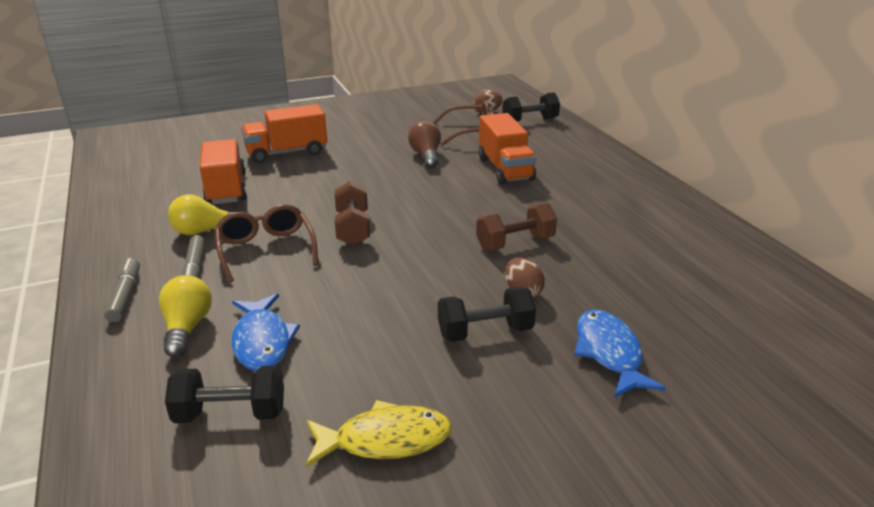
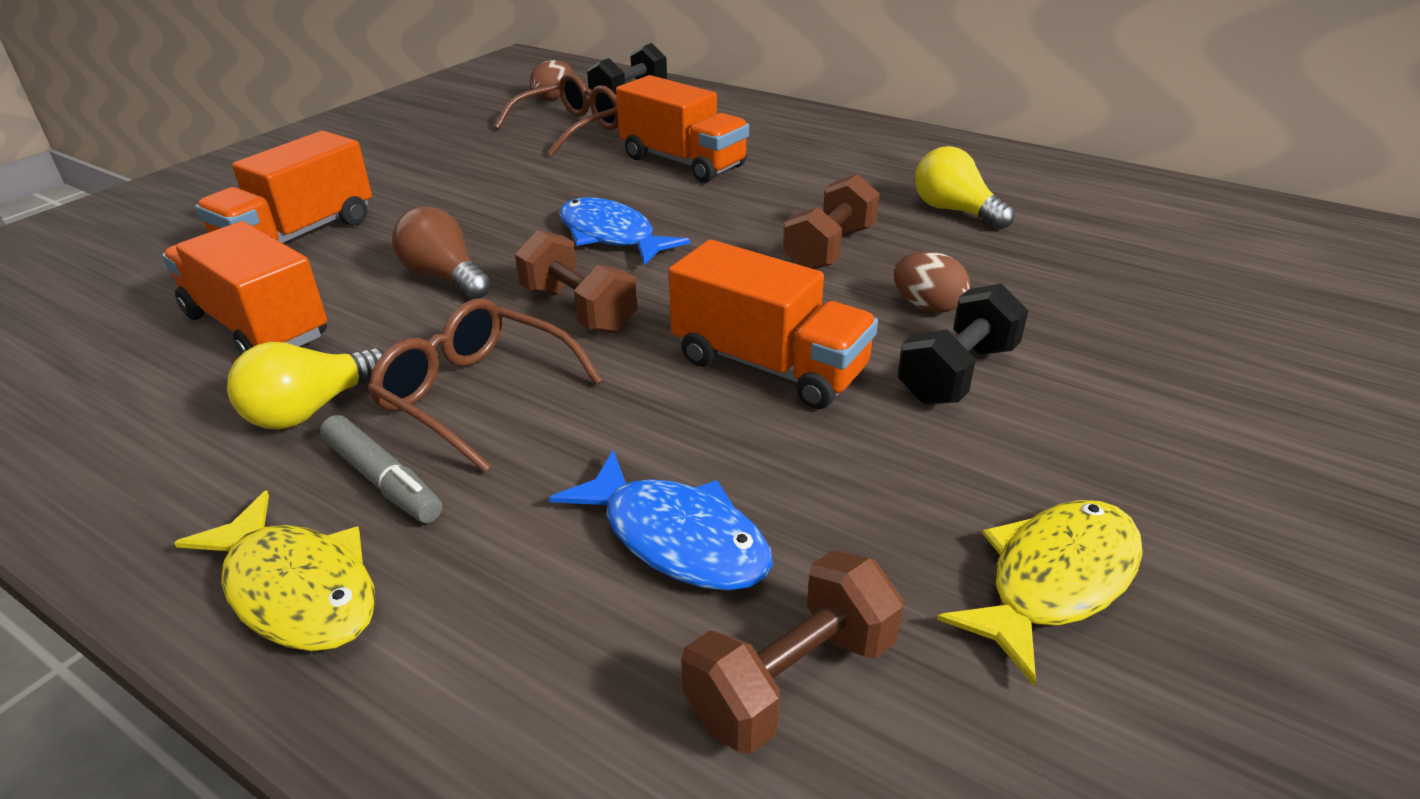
camera: 35 degrees left, 5 degrees up
(125, 296) = (297, 589): grey marker -> yellow fish
(187, 328) = (510, 583): yellow light bulb -> yellow light bulb (954, 211)
(231, 413) = (792, 679): black dumbbell -> brown dumbbell
(399, 288) = (769, 366): none -> orange truck
(426, 156) = (547, 176): brown light bulb -> brown light bulb (445, 277)
(609, 353) = (1117, 336): blue fish -> blue fish (611, 236)

